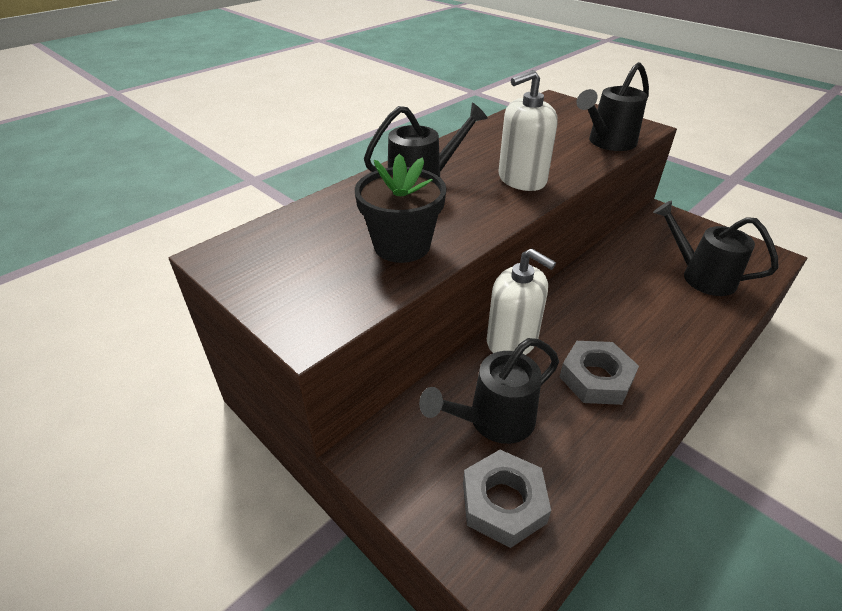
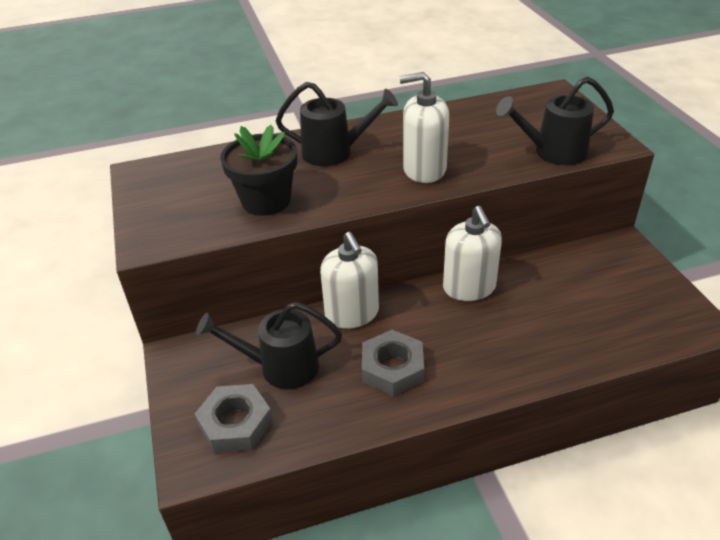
camera: 30 degrees right, 0 degrees up
(587, 283) = (469, 287): none -> white soap dispenser
(700, 276) = (593, 318): black watering can -> none

